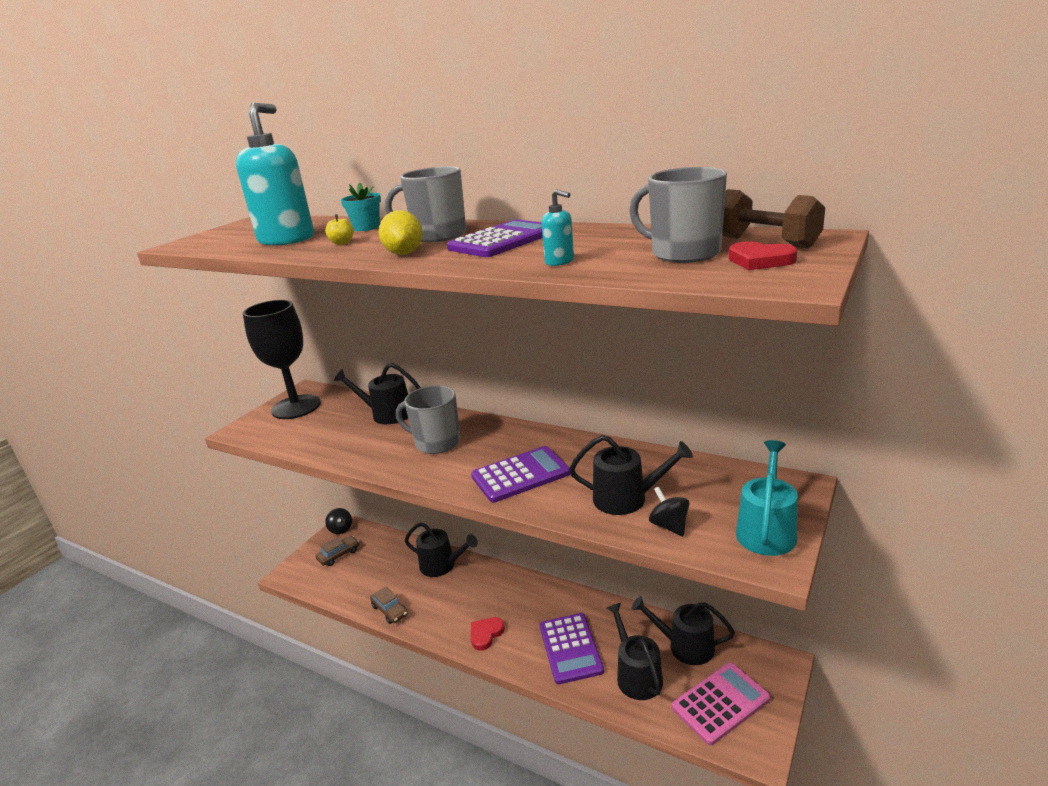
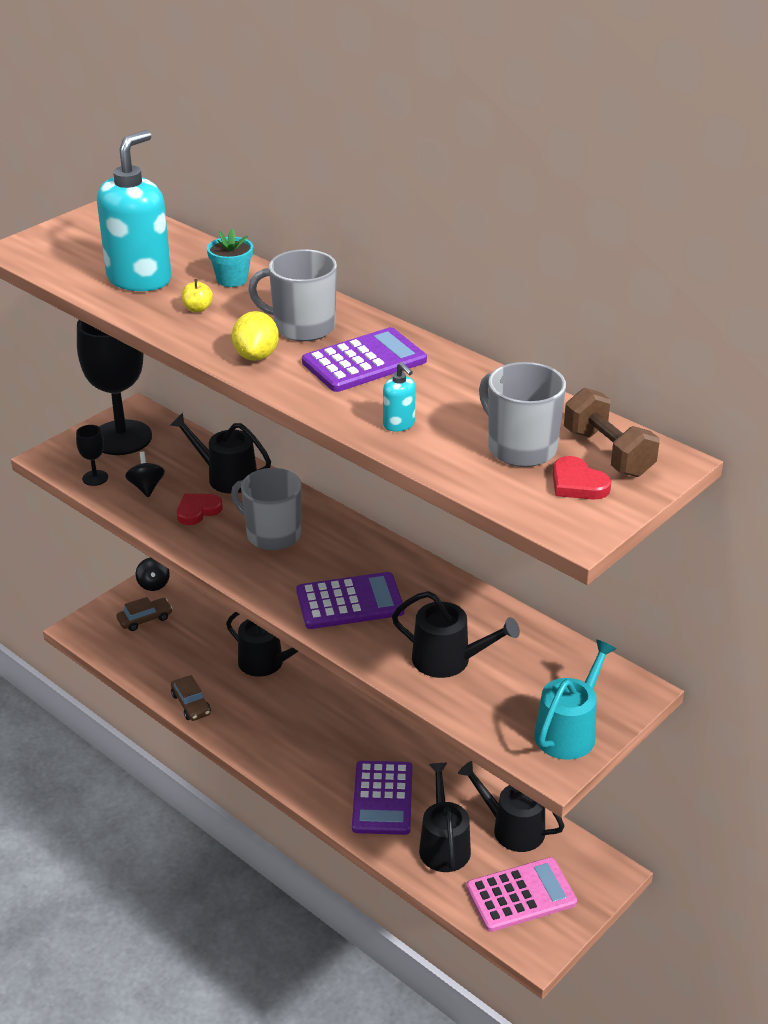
camera: 10 degrees right, 10 degrees up
(278, 436) = (95, 478): none -> black goblet
(486, 634) = (293, 759): red heart -> red heart (198, 511)
(669, 526) = (475, 702): black spinning top -> black spinning top (146, 487)

